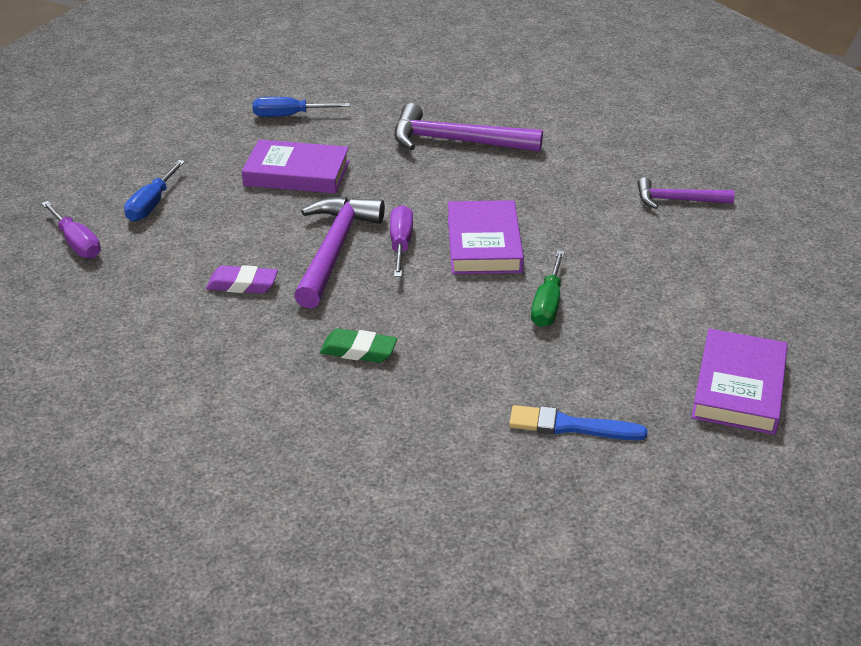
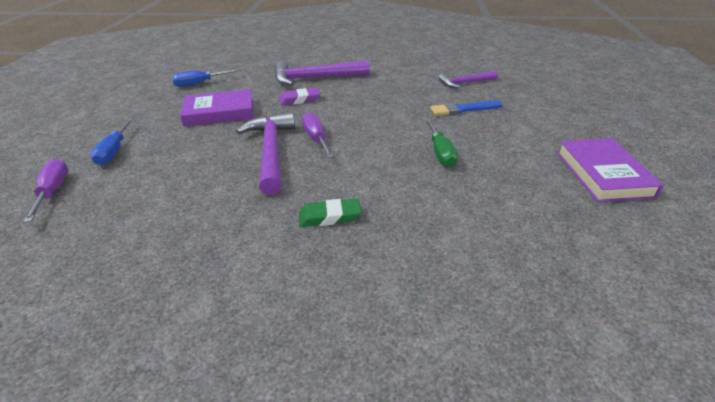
camera: 20 degrees left, 0 degrees up
(76, 243) = (53, 191): purple screwdriver -> purple screwdriver turned 135 degrees counterclockwise
(242, 284) = (210, 190): purple eraser -> purple eraser (300, 100)
(484, 243) = (371, 127): purple book -> none
(570, 426) = (526, 231): blue brush -> blue brush (463, 109)

